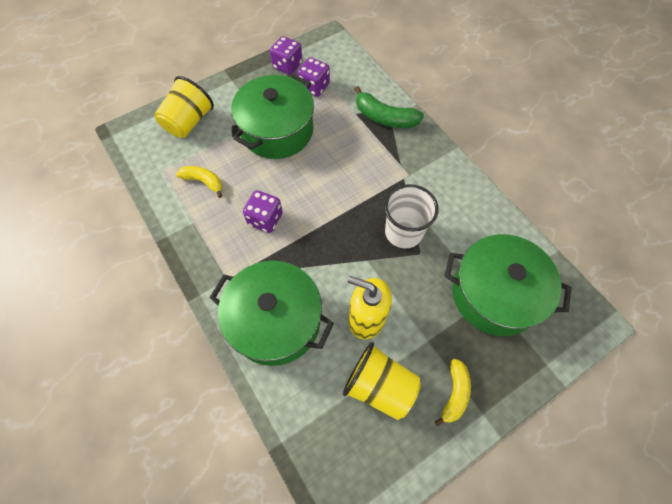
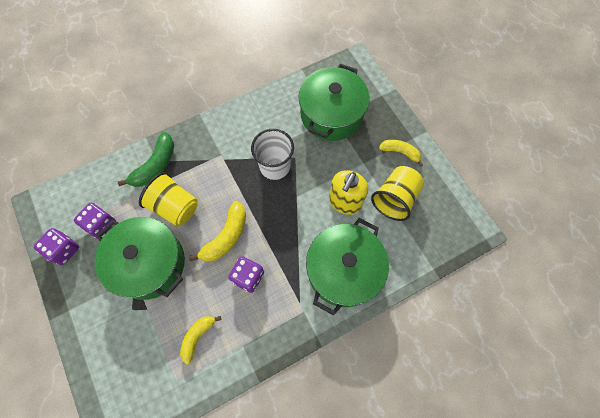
camera: 85 degrees left, 5 degrees up
(189, 122) = (117, 357): yellow cup -> yellow cup (175, 207)
(310, 193) = (226, 237): none -> yellow banana

